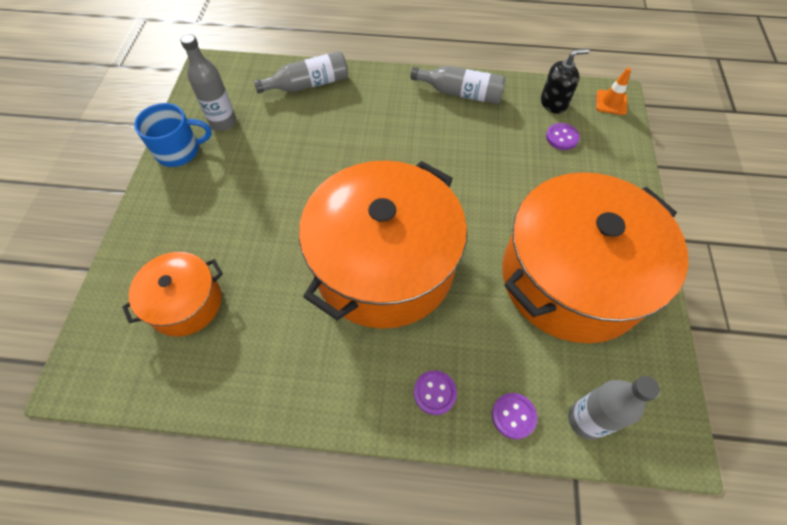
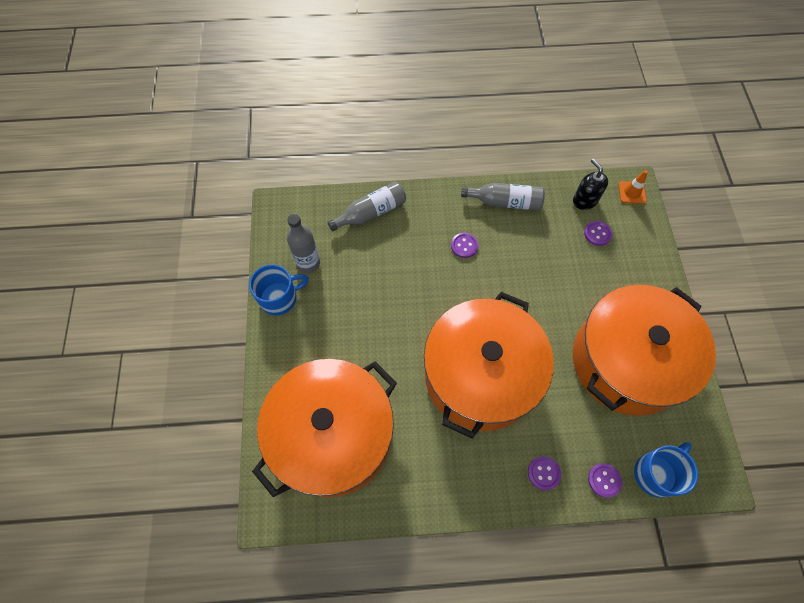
camera: 10 degrees left, 5 degrees up
(185, 303) = (332, 435): orange pot -> orange pot, size x2.01
(402, 129) = (464, 246): none -> purple button
(553, 103) = (584, 200): black soap dispenser -> black soap dispenser turned 90 degrees counterclockwise
(586, 420) = (656, 473): grey bottle -> blue mug

